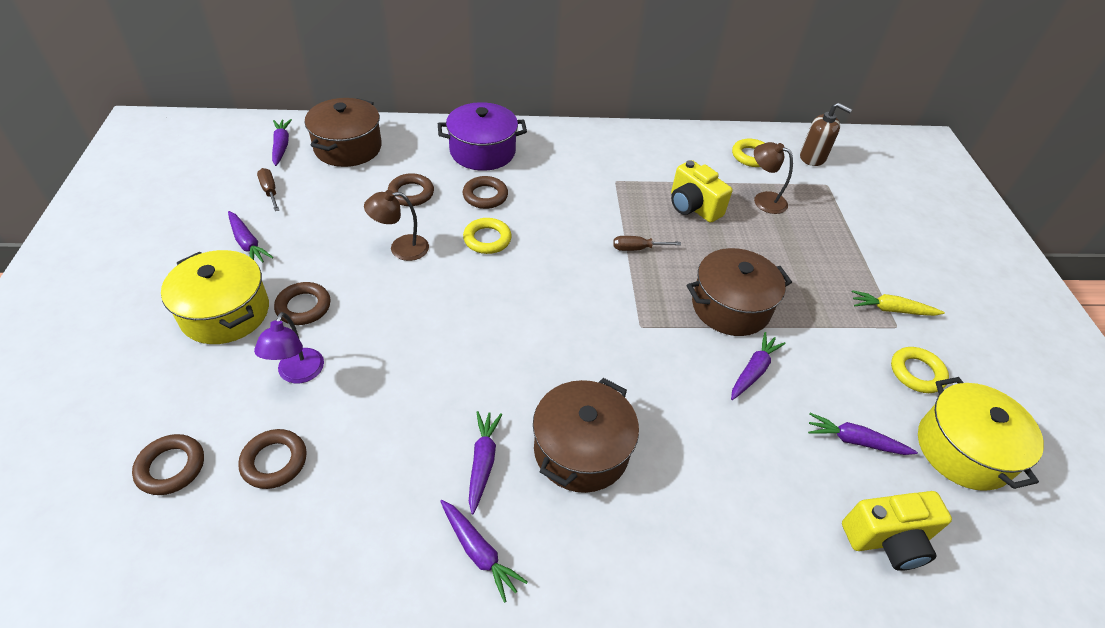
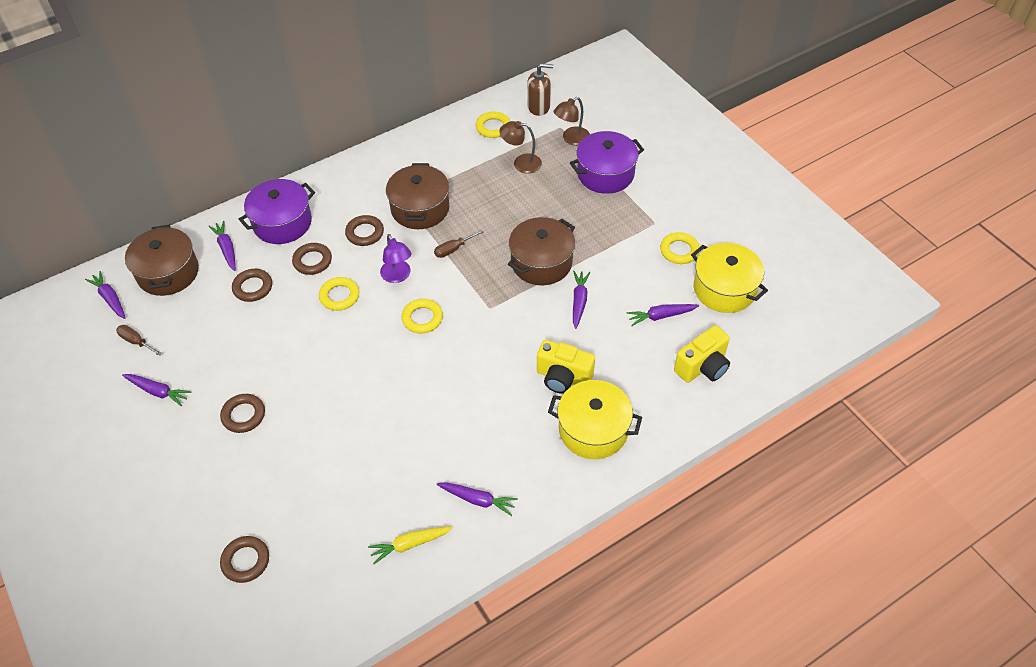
camera: 25 degrees left, 5 degrees up
(225, 312) = (189, 449): yellow pot -> yellow pot (593, 430)
(274, 461) = (311, 521): brown ring -> brown ring (365, 233)
(298, 374) = (279, 461): purple lamp -> purple lamp (398, 276)
(401, 248) = (280, 336): brown lamp -> brown lamp (571, 139)
(482, 462) = (445, 450): purple carrot -> purple carrot (227, 249)
(557, 301) = (422, 318): none -> yellow ring
(581, 450) = (500, 409): brown pot -> brown pot (420, 208)
(693, 207) = (474, 194): yellow camera -> yellow camera (563, 377)
(858, 249) = (605, 174): none -> purple pot
(892, 310) = (646, 211): yellow carrot -> yellow carrot (410, 544)

